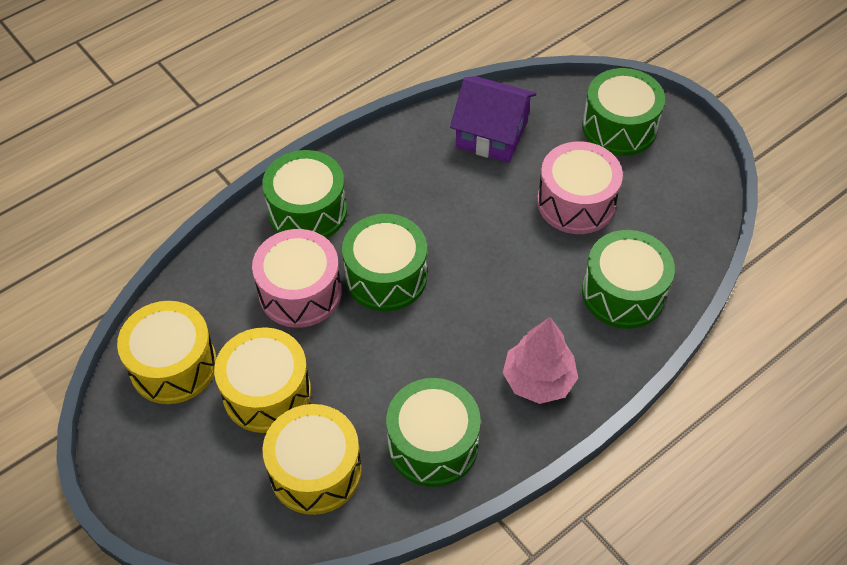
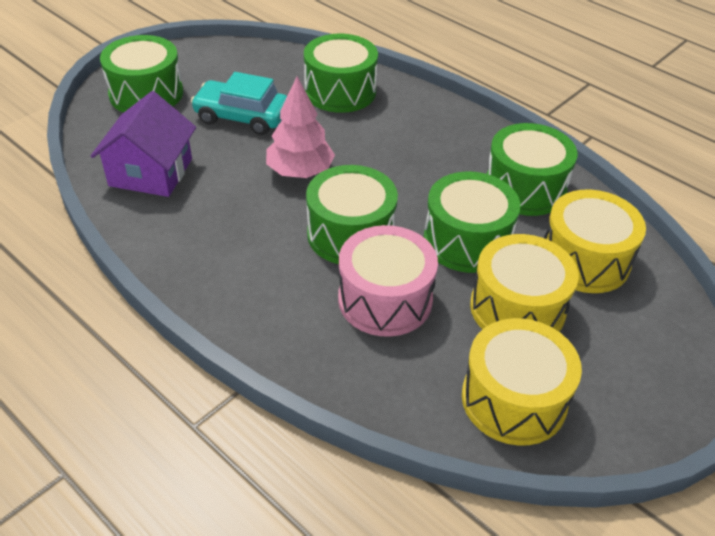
camera: 100 degrees left, 10 degrees down
(307, 211) = (268, 309): green drum -> green drum (467, 241)
(538, 380) = (440, 133): pink tree -> pink tree (300, 171)
(576, 202) = (242, 117): pink drum -> turquoise car

